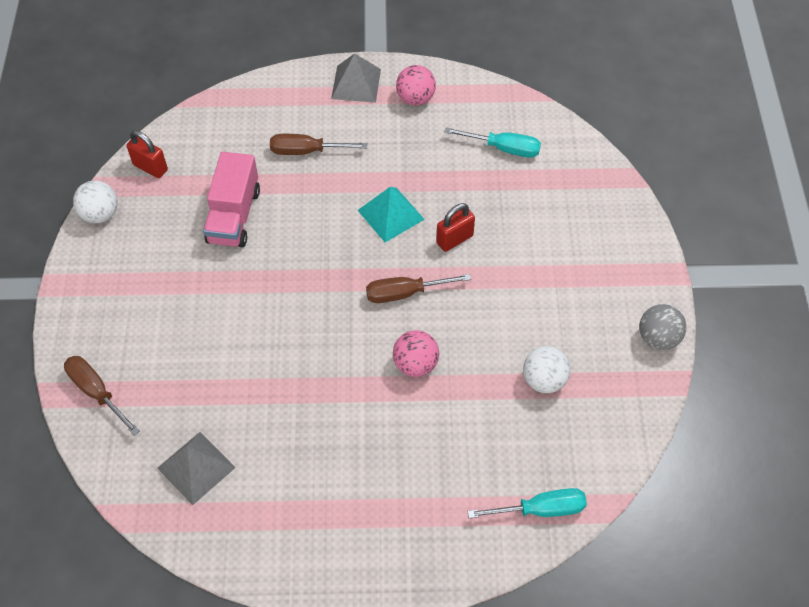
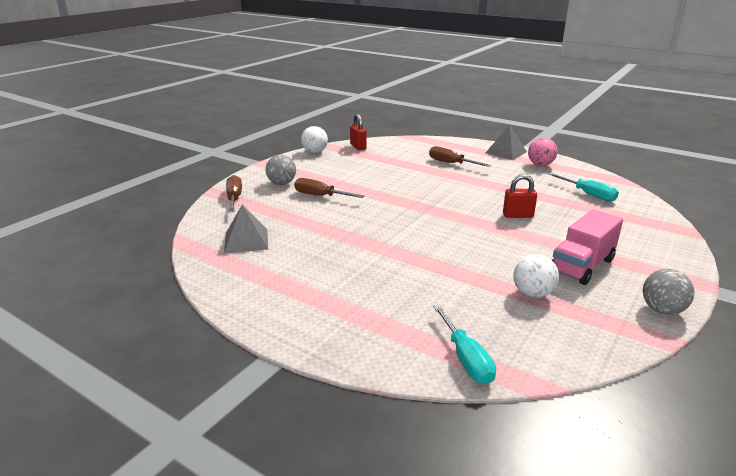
camera: 35 degrees right, 30 degrees down
(127, 322) = (282, 183): none -> grey ball
(234, 216) = (383, 170): pink truck -> pink truck (582, 266)
(390, 214) = (481, 195): turquoise pyramid -> none
(405, 293) = (460, 224): brown screwdriver -> brown screwdriver (321, 196)
(415, 364) = (436, 252): pink ball -> none
(540, 509) = (465, 358): turquoise screwdriver -> turquoise screwdriver turned 45 degrees clockwise

